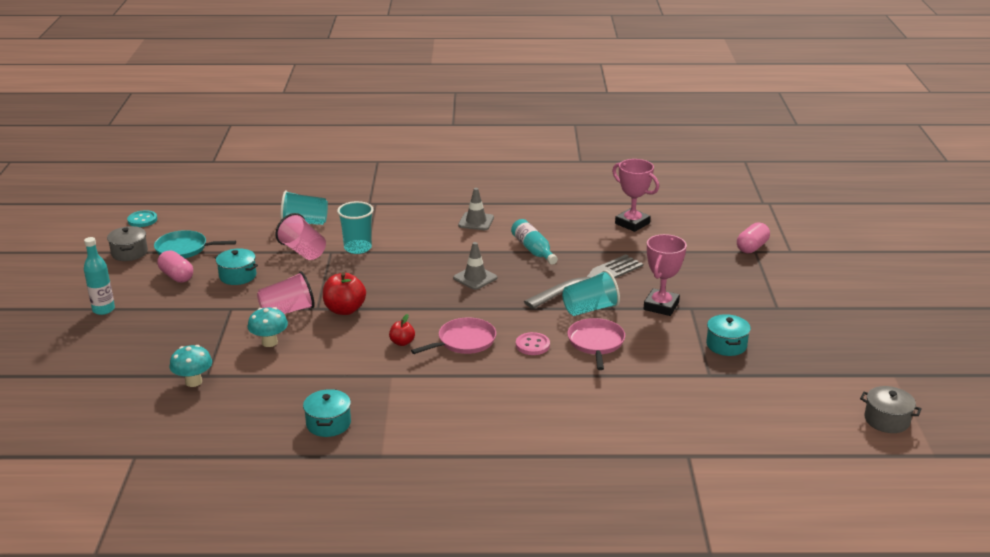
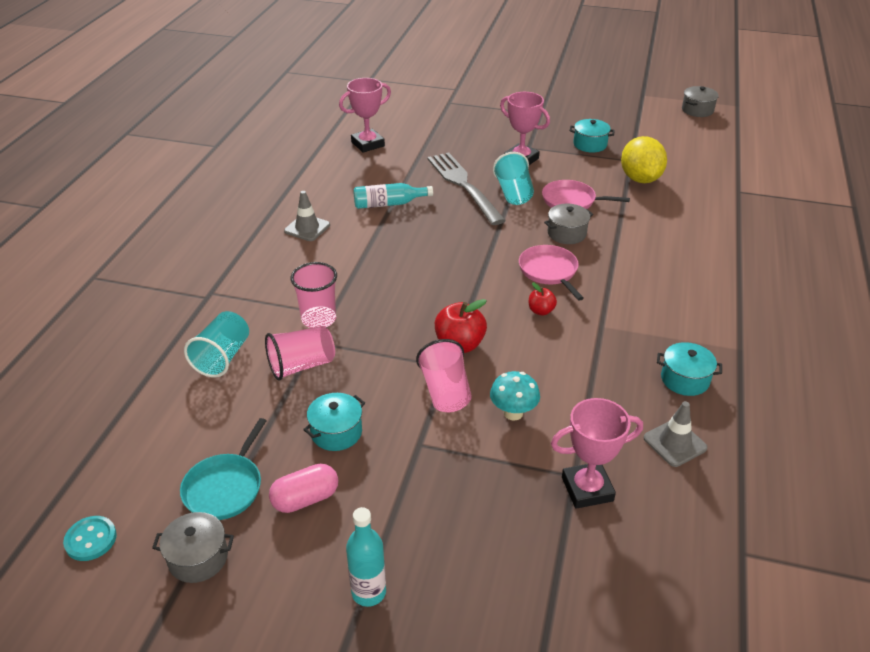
camera: 75 degrees left, 10 degrees up
(193, 382) = (587, 489): turquoise mushroom -> pink trophy
(358, 248) = (319, 319): turquoise cup -> pink cup
(475, 278) = (429, 246): grey traffic cone -> grey traffic cone (675, 443)
(532, 345) = (566, 233): pink button -> grey pot
(670, 383) = (640, 179): none -> yellow lemon
(752, 247) = (442, 102): pink capsule -> none

